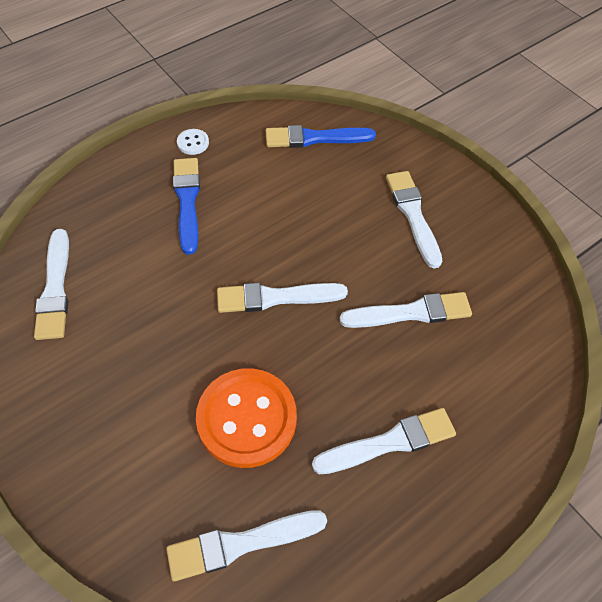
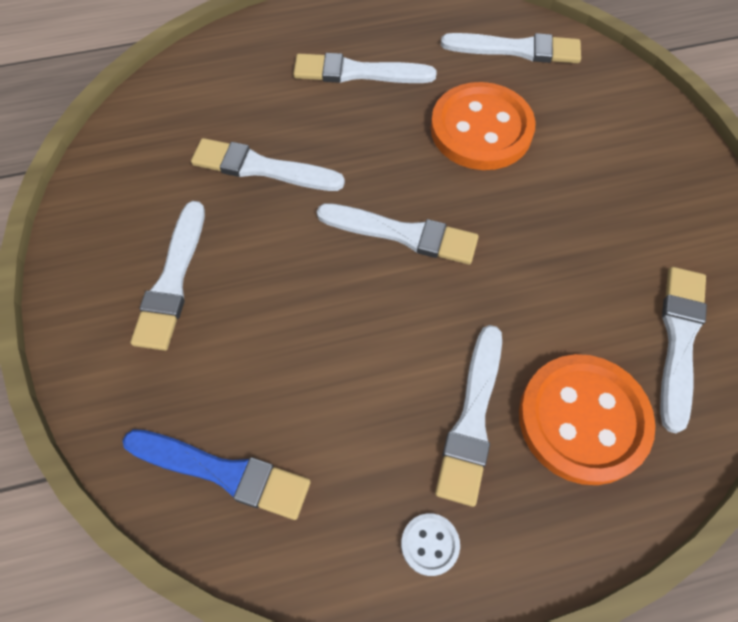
camera: 155 degrees left, 5 degrees up
(118, 221) = (583, 420): none -> orange button
(187, 201) = (472, 419): blue brush -> white brush

